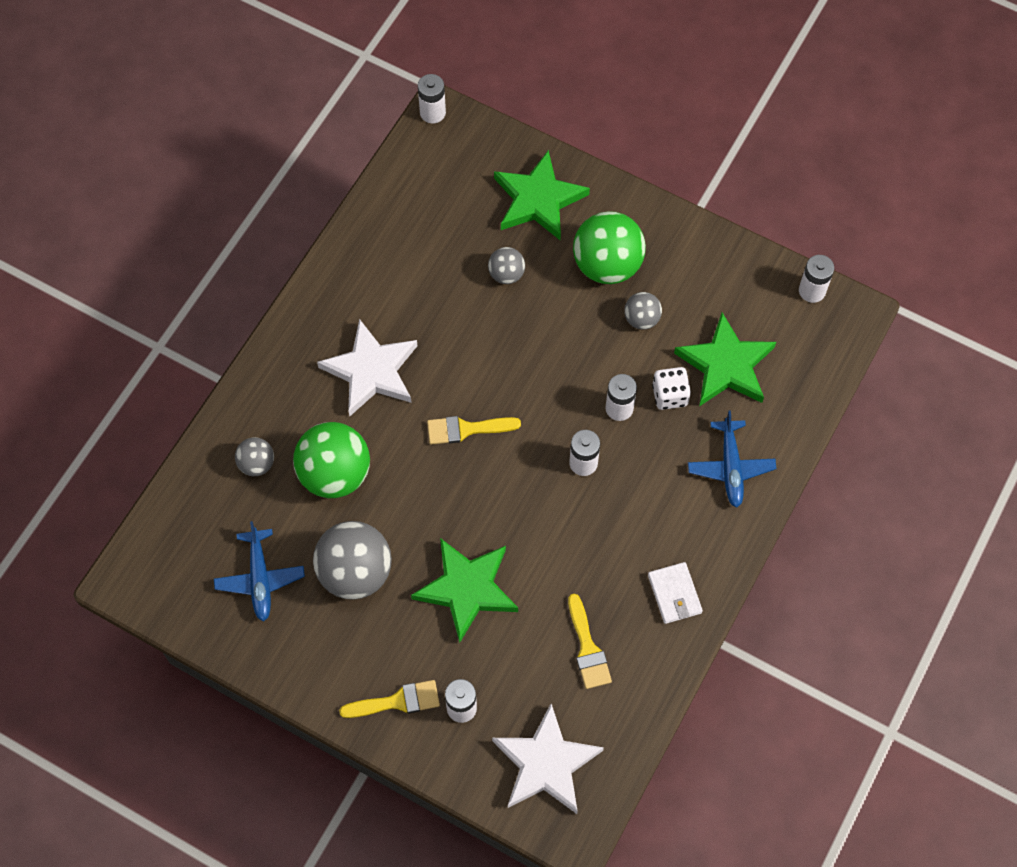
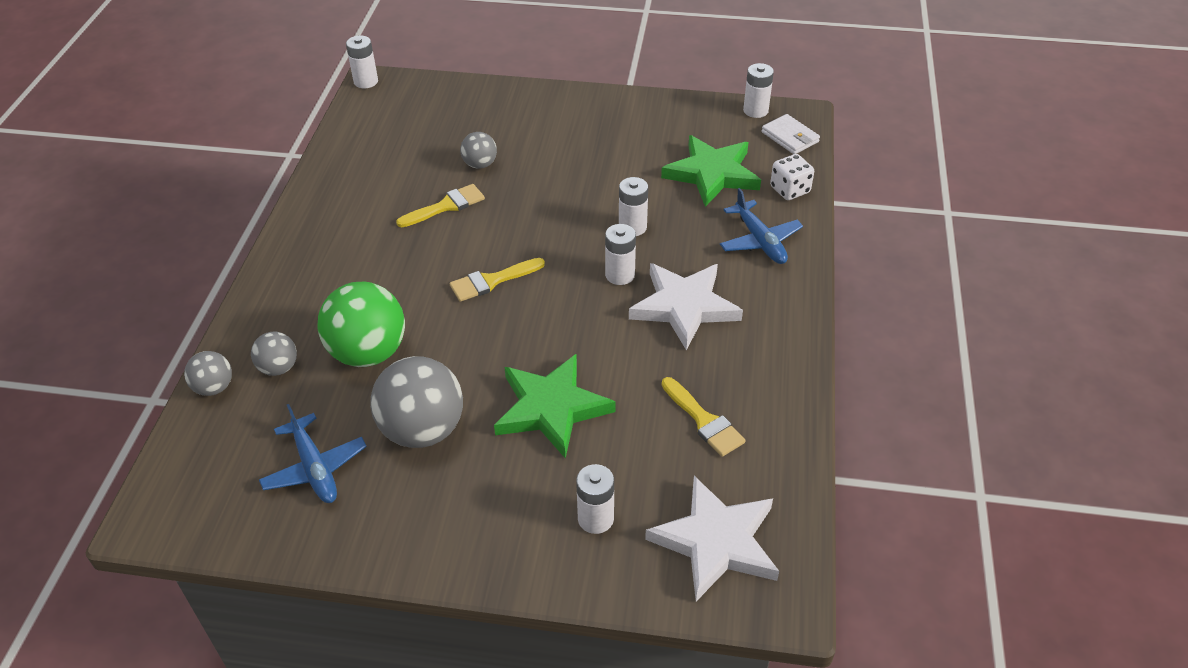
camera: 20 degrees left, 20 degrees down
(371, 371) = (376, 263): white star -> white star (684, 306)
(397, 701) = (519, 536): yellow brush -> yellow brush (446, 206)
(538, 199) = (486, 112): green star -> none
(607, 265) = (569, 137): green ball -> none
(641, 319) = (619, 163): grey ball -> grey ball (214, 387)
(670, 395) = (674, 206): white dice -> white dice (790, 190)
(674, 594) = (765, 349): white wallet -> white wallet (790, 137)

